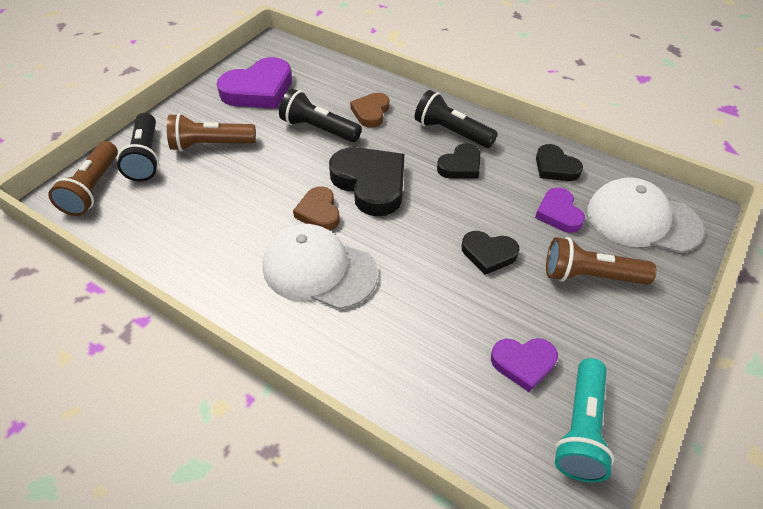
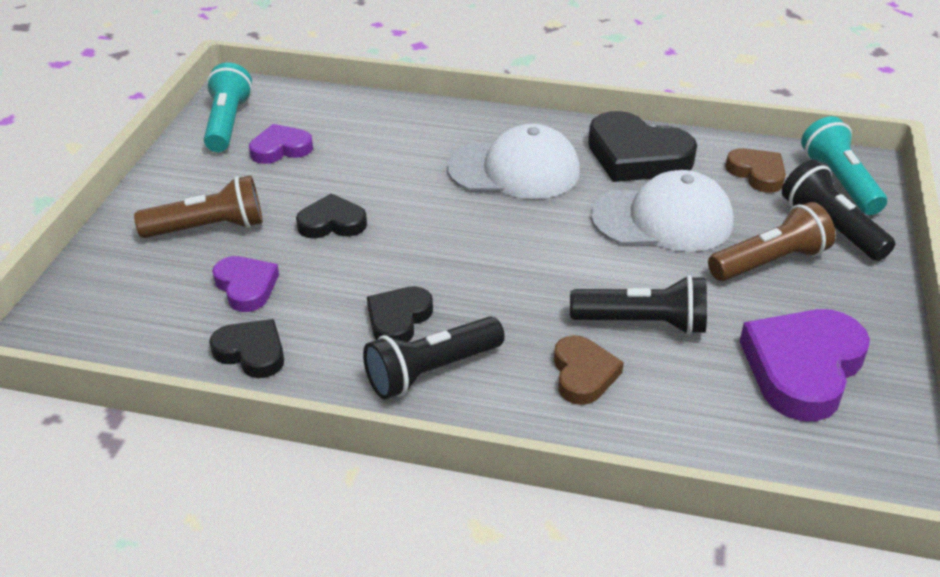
camera: 160 degrees right, 10 degrees down
(93, 189) = (839, 182): brown flashlight -> turquoise flashlight
(319, 212) = (555, 218): brown heart -> brown heart (757, 173)
(370, 184) = (513, 264): black heart -> black heart (636, 156)
(451, 132) = (431, 371): black flashlight -> black flashlight turned 135 degrees clockwise
(642, 220) = (128, 305): white cap -> white cap (662, 219)

